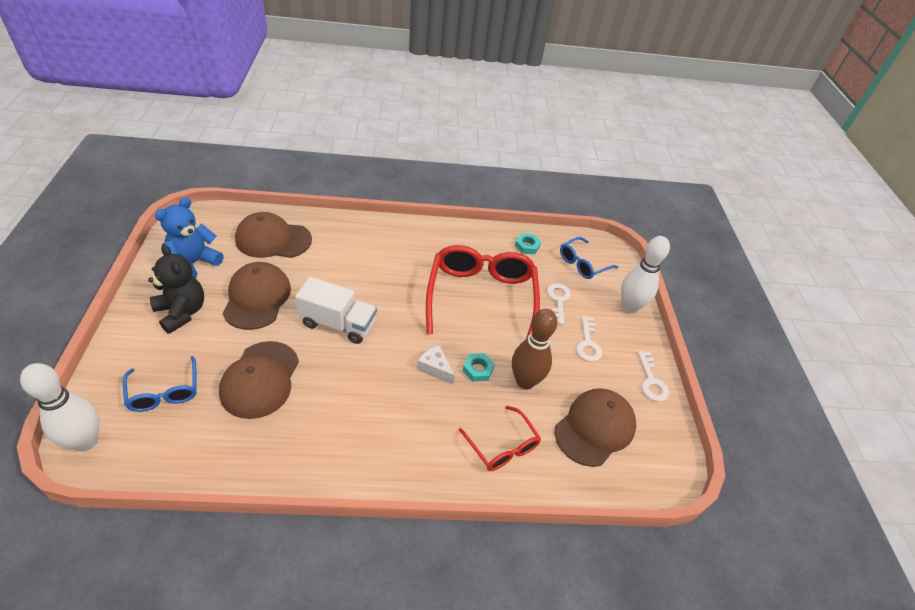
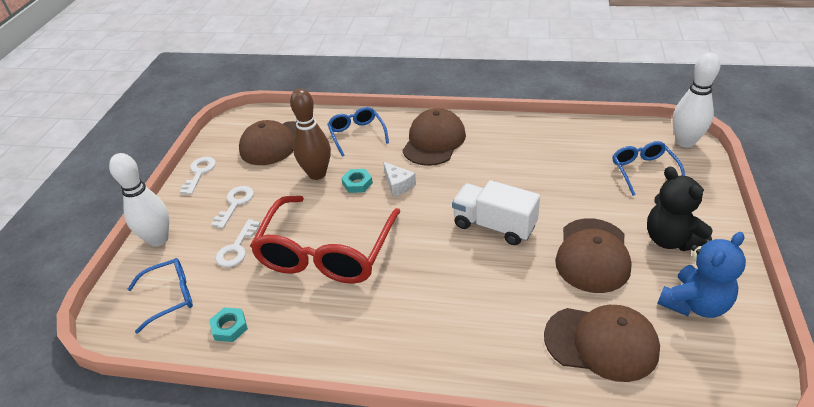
camera: 160 degrees left, 5 degrees down
(260, 379) = (561, 179): brown cap -> brown cap (434, 141)
(502, 446) = (357, 134): red glasses -> blue glasses

